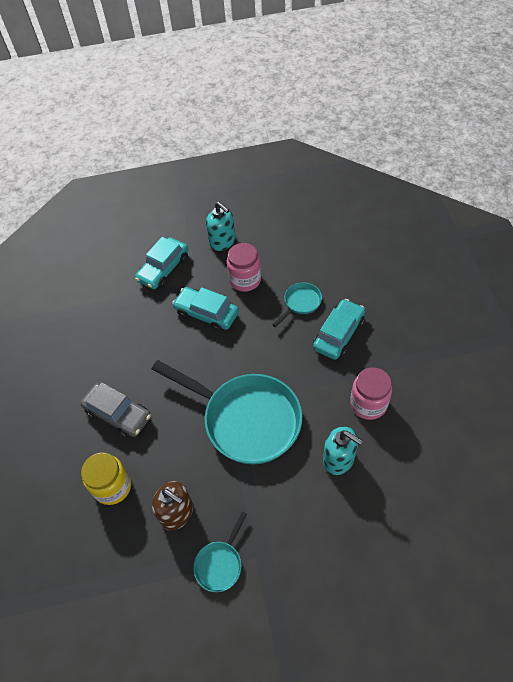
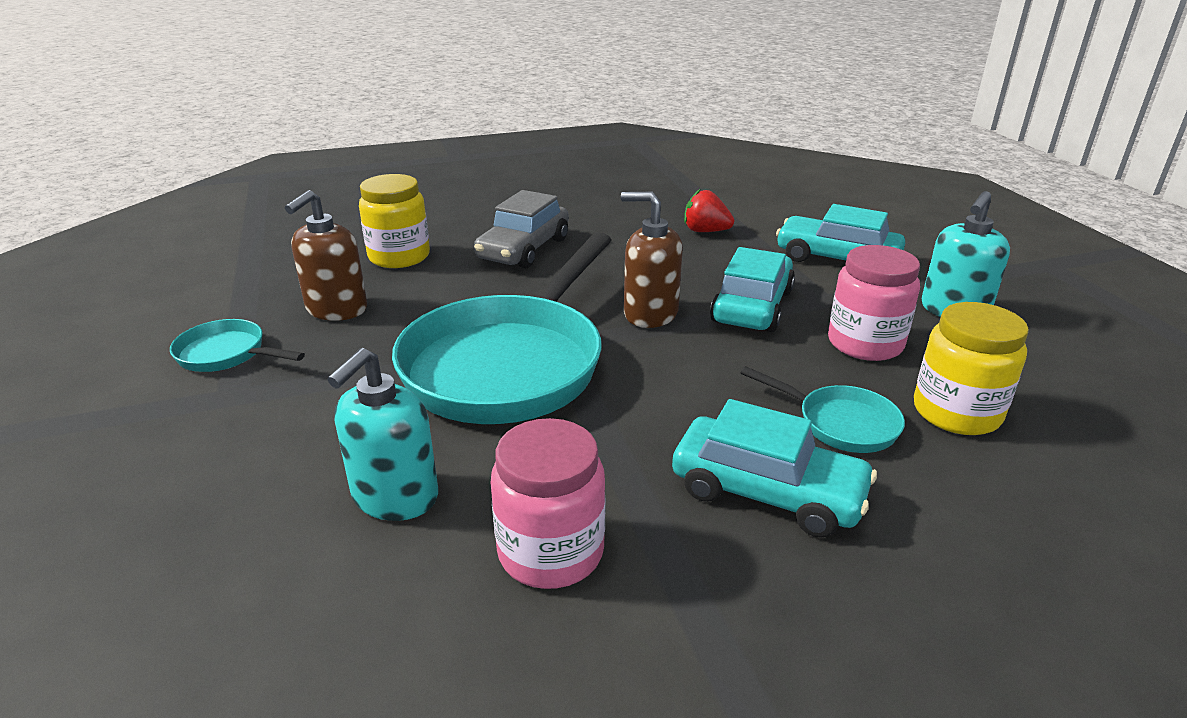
camera: 80 degrees right, 25 degrees down
(116, 319) = (705, 231): none -> red strawberry
(207, 356) = (650, 313): none -> brown soap dispenser
(296, 266) = (956, 412): none -> yellow jar

